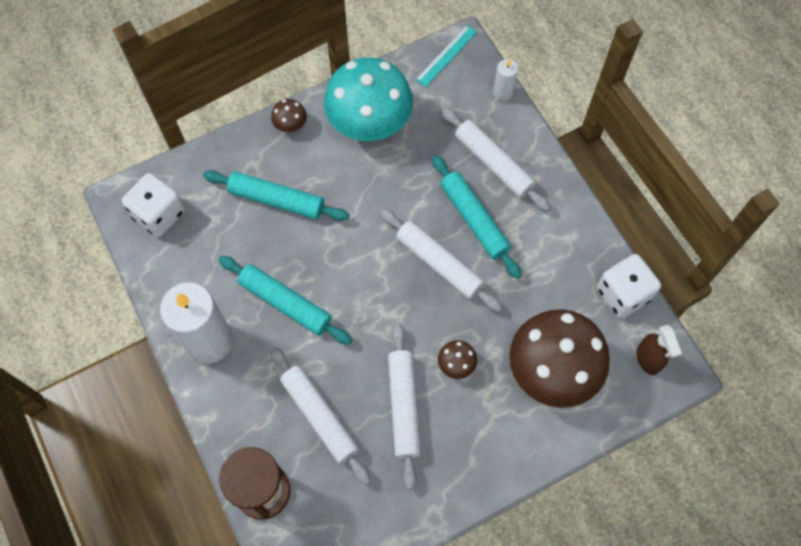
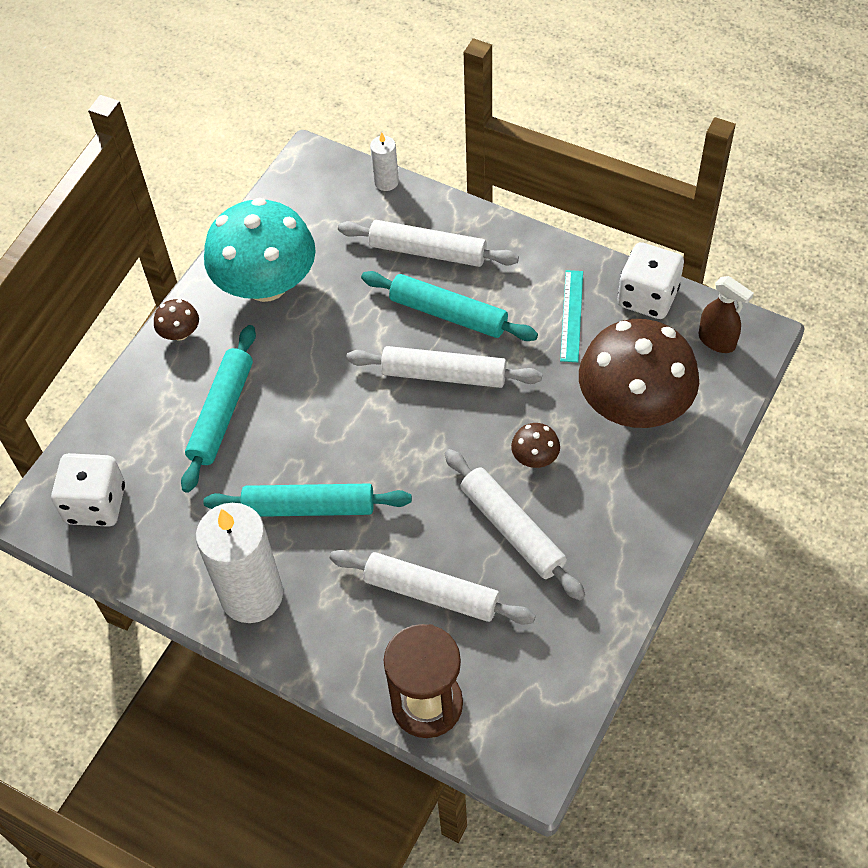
camera: 30 degrees left, 10 degrees down
(277, 200) = (221, 413): turquoise rolling pin -> turquoise rolling pin turned 60 degrees counterclockwise
(446, 56) = (301, 179): turquoise ruler -> turquoise ruler (572, 315)

